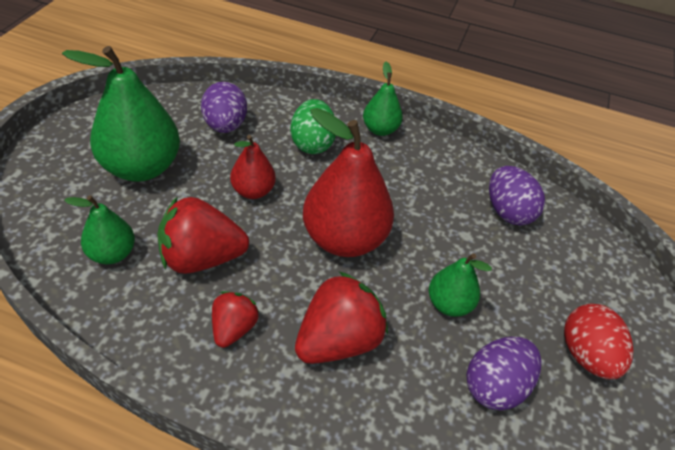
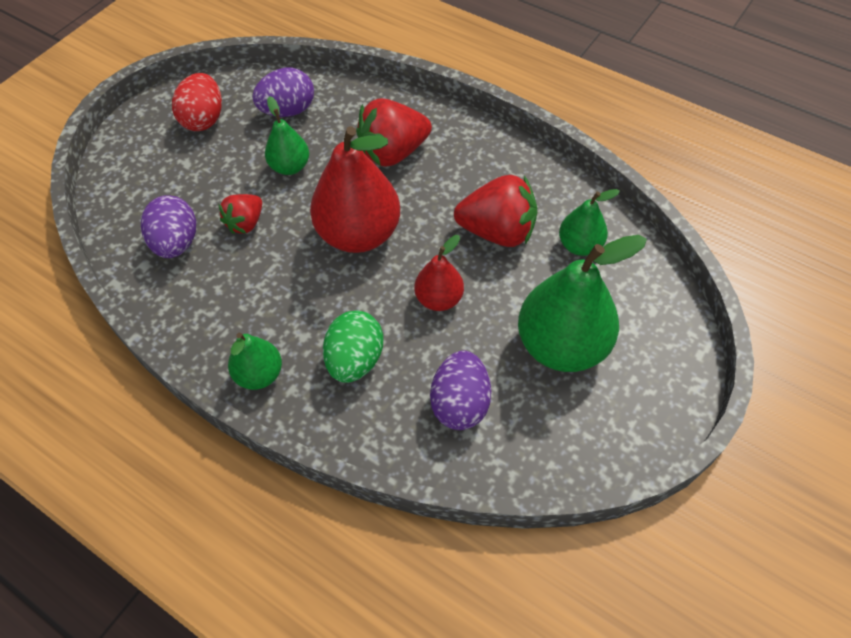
camera: 160 degrees left, 10 degrees up
(233, 328) = (474, 171): red strawberry -> red strawberry (246, 223)

